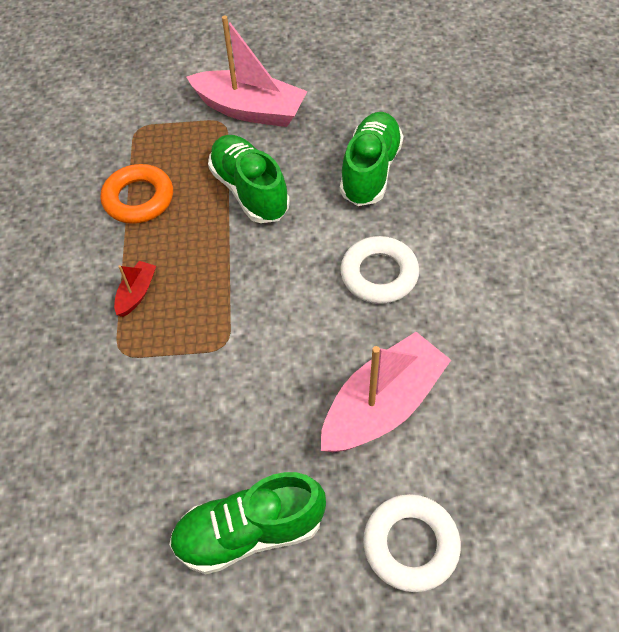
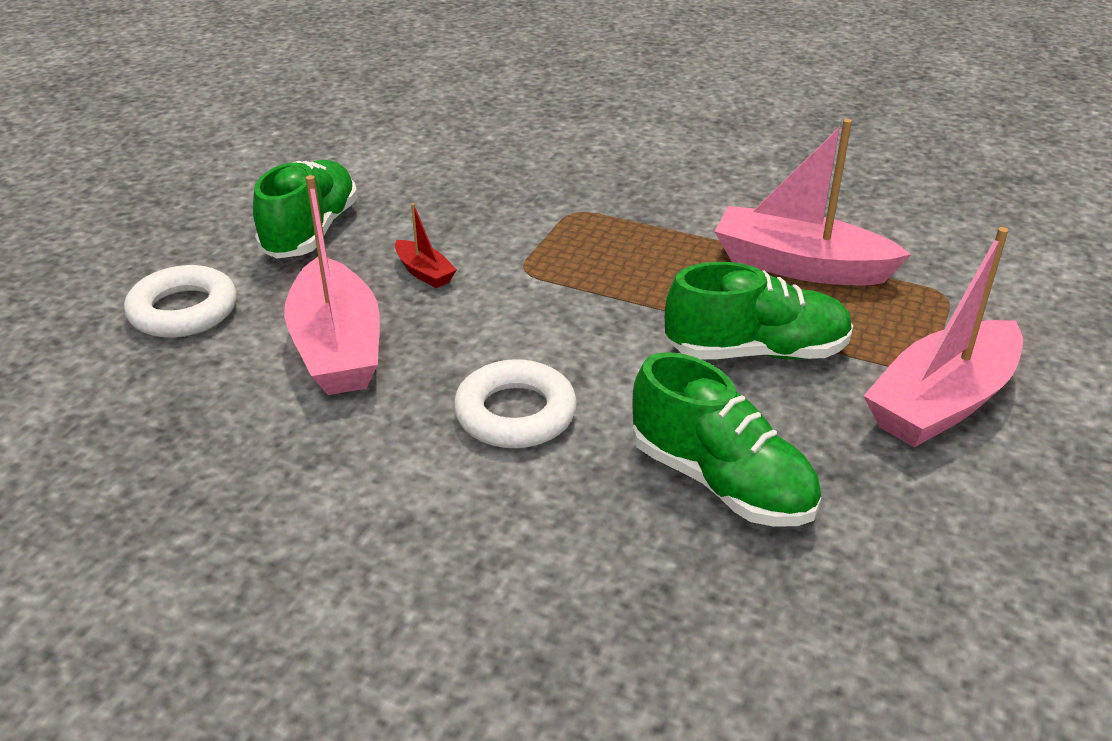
camera: 115 degrees right, 20 degrees down
(136, 293) = (646, 235): red boat -> red boat (424, 272)
(138, 199) = (799, 266): orange ring -> pink boat

